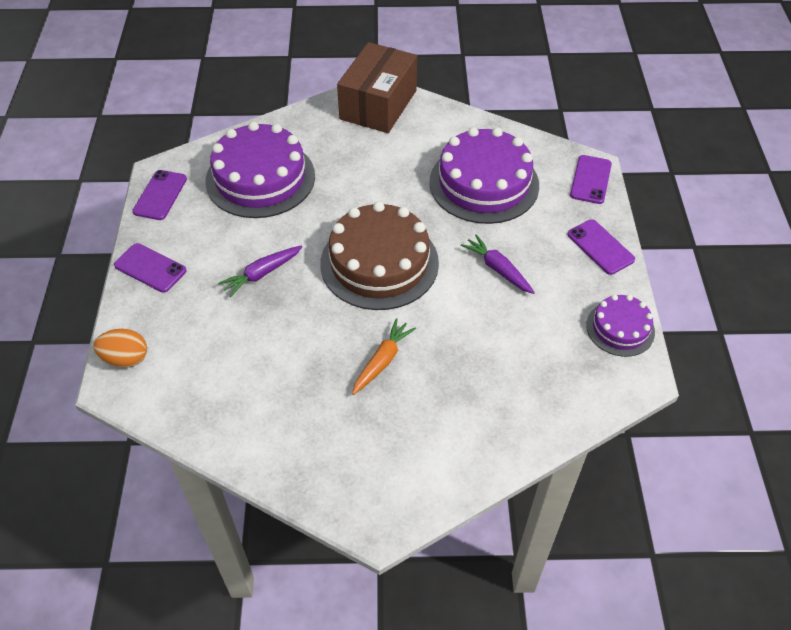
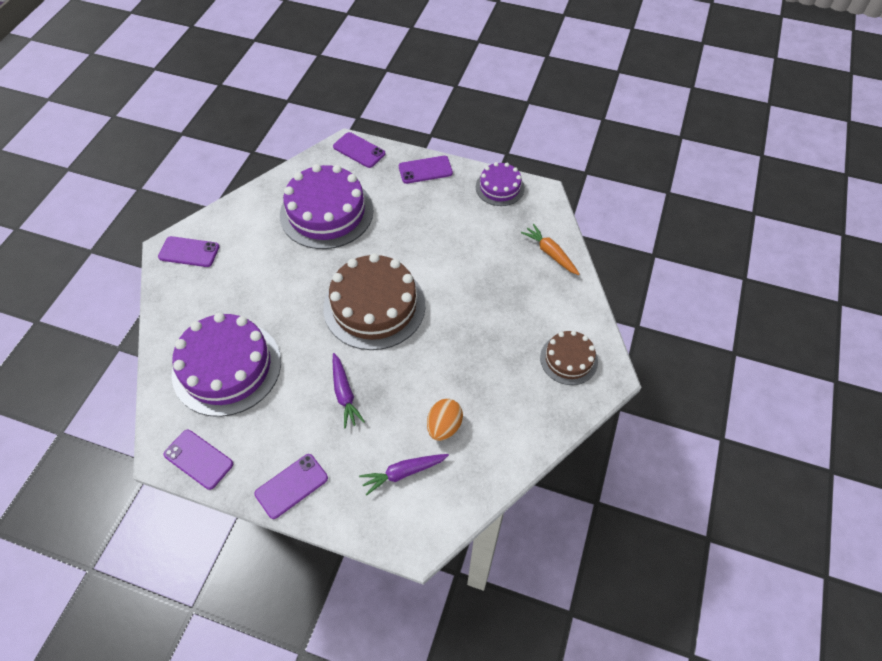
camera: 70 degrees left, 5 degrees up
(126, 359) = (391, 526): orange egg -> orange egg (444, 426)
(378, 104) = (189, 252): brown box -> purple phone
(382, 361) = (472, 333): orange carrot -> orange carrot (550, 253)
(386, 472) = (568, 359): none -> brown cake
(498, 269) = (417, 234): purple carrot -> purple carrot (403, 473)

